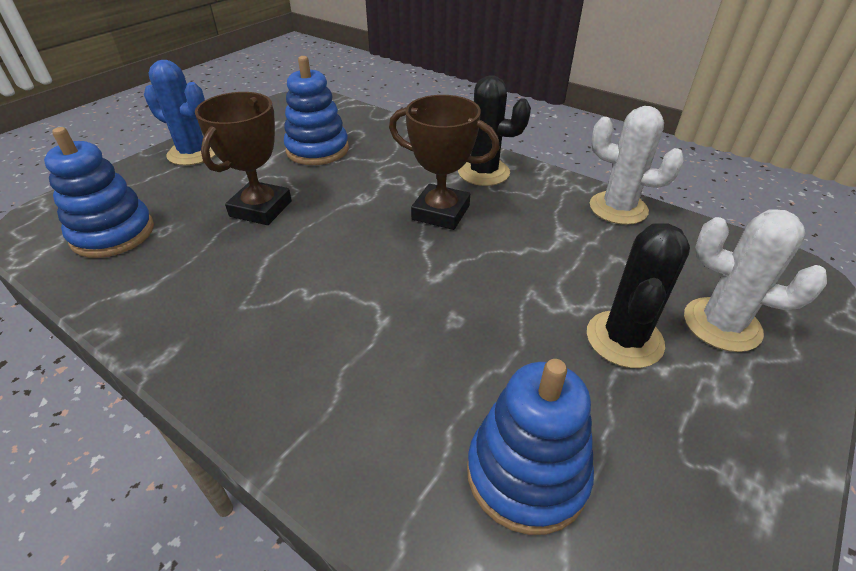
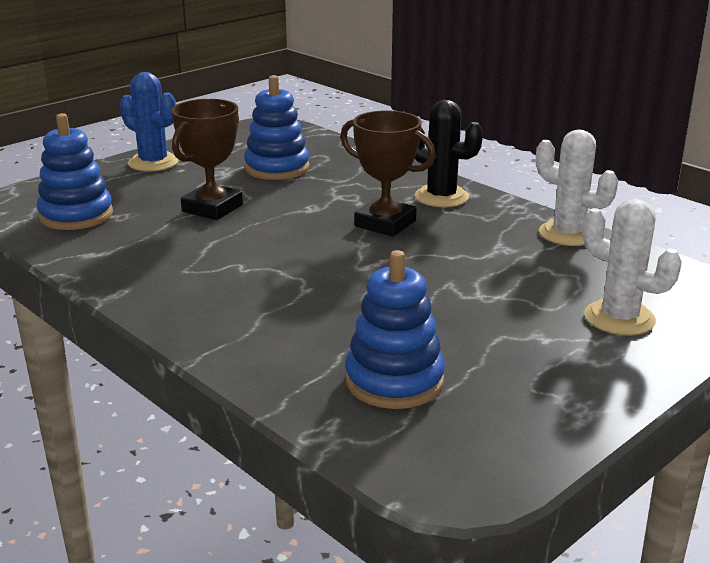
camera: 10 degrees right, 15 degrees down
(624, 339) = (520, 319): black cactus -> none

